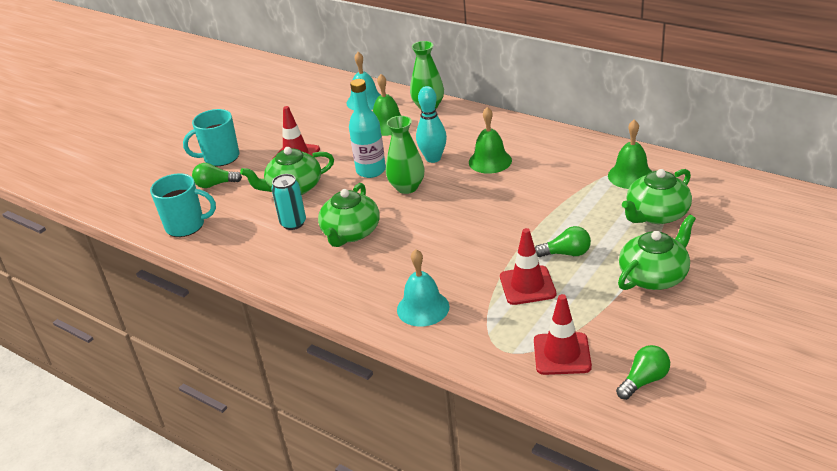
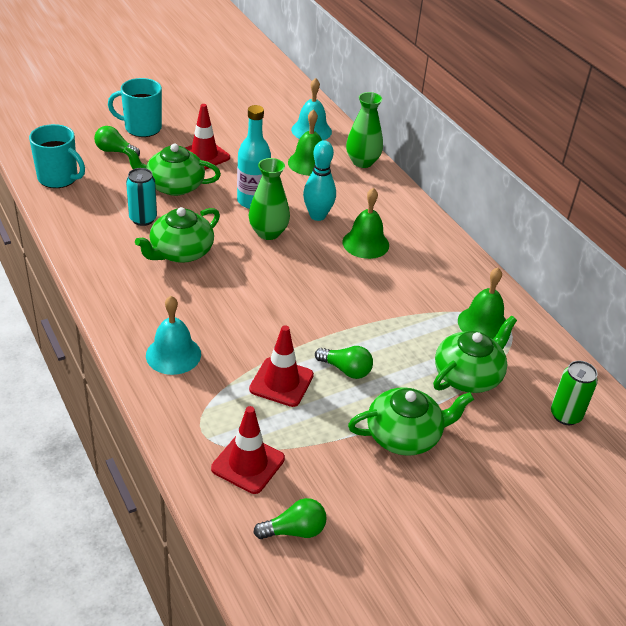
camera: 20 degrees right, 5 degrees up
(656, 214) = (468, 375): green teapot -> green teapot turned 150 degrees clockwise
(747, 207) = (565, 415): none -> green can

